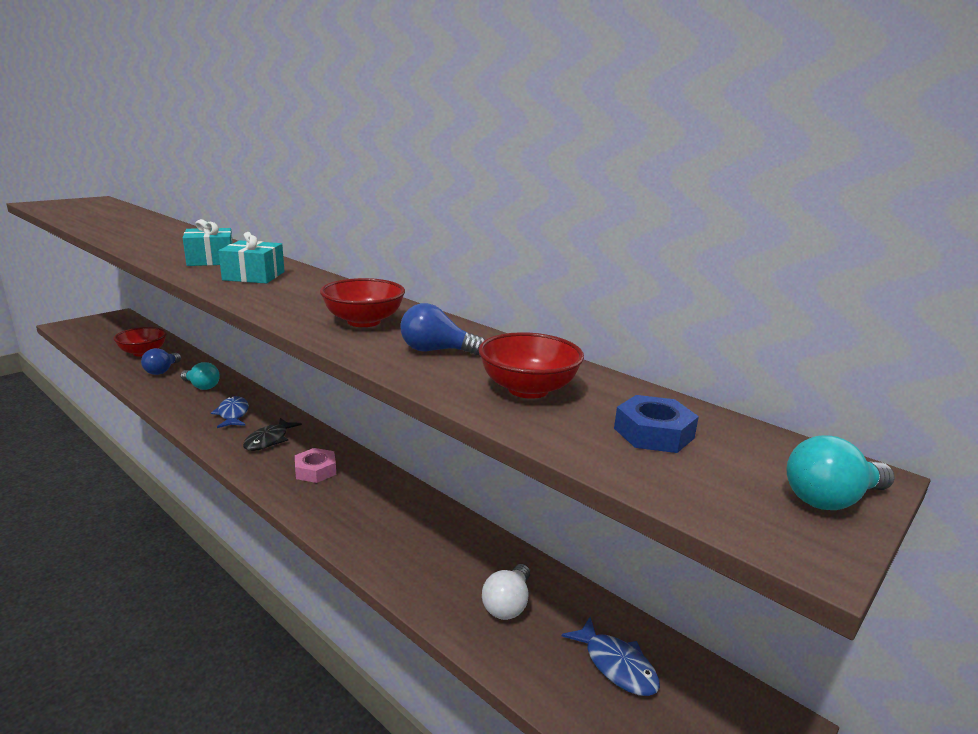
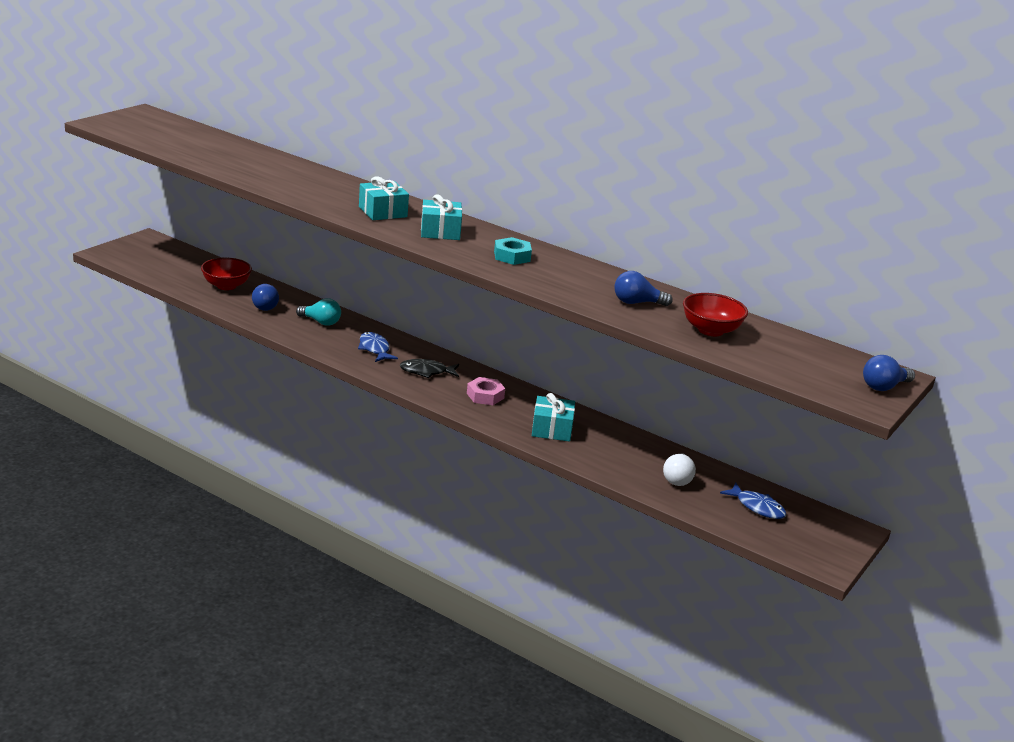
camera: 10 degrees left, 5 degrees up
(269, 440) = (426, 372): black fish -> black fish turned 75 degrees clockwise
(313, 299) = (512, 256): none -> turquoise nut
(364, 321) = (568, 278): red bowl -> none
(370, 518) = (552, 429): none -> turquoise gift
(653, 433) = (792, 356): blue nut -> none
(831, 499) = (884, 387): turquoise light bulb -> blue light bulb

